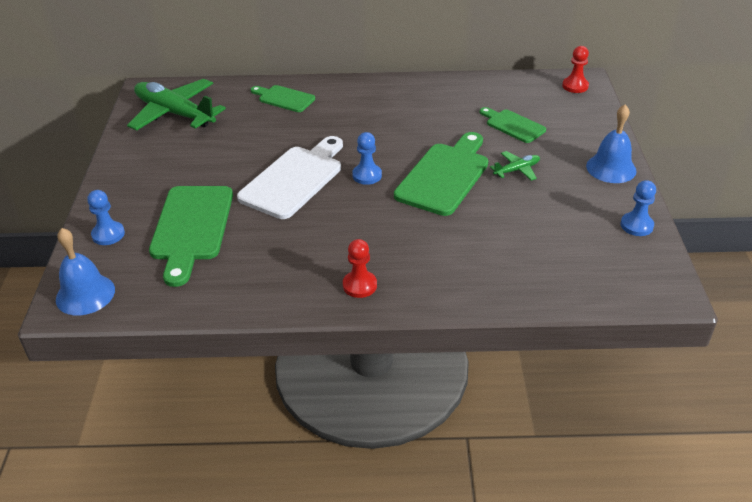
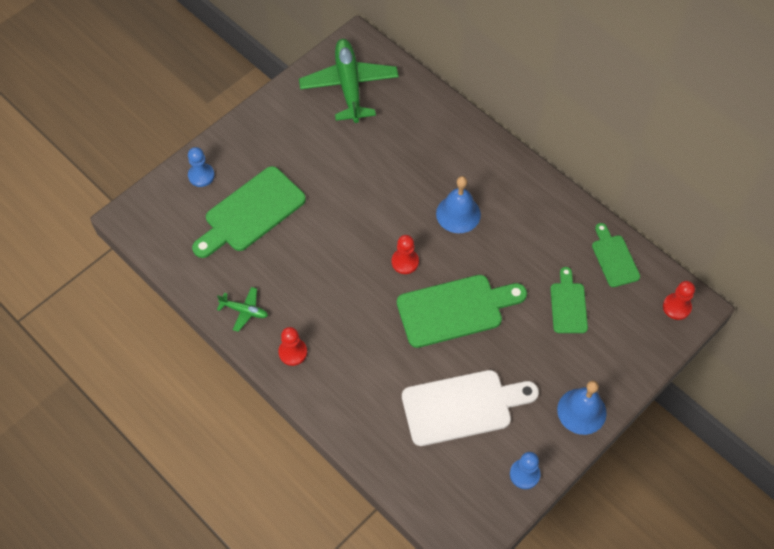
camera: 45 degrees right, 20 degrees up
(85, 294) = (146, 217): blue bell -> blue bell (458, 214)
(284, 98) = (438, 131): green cutting board -> green cutting board (614, 258)
(294, 179) = (355, 223): white cutting board -> white cutting board (462, 406)
(367, 175) = (405, 262): blue pawn -> red pawn
(517, 170) = (511, 350): green plane -> green plane (244, 311)

